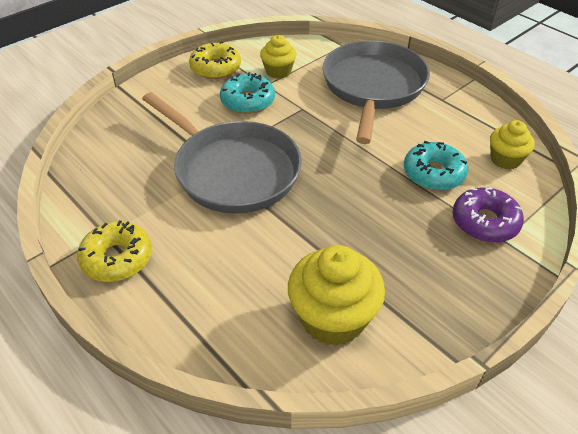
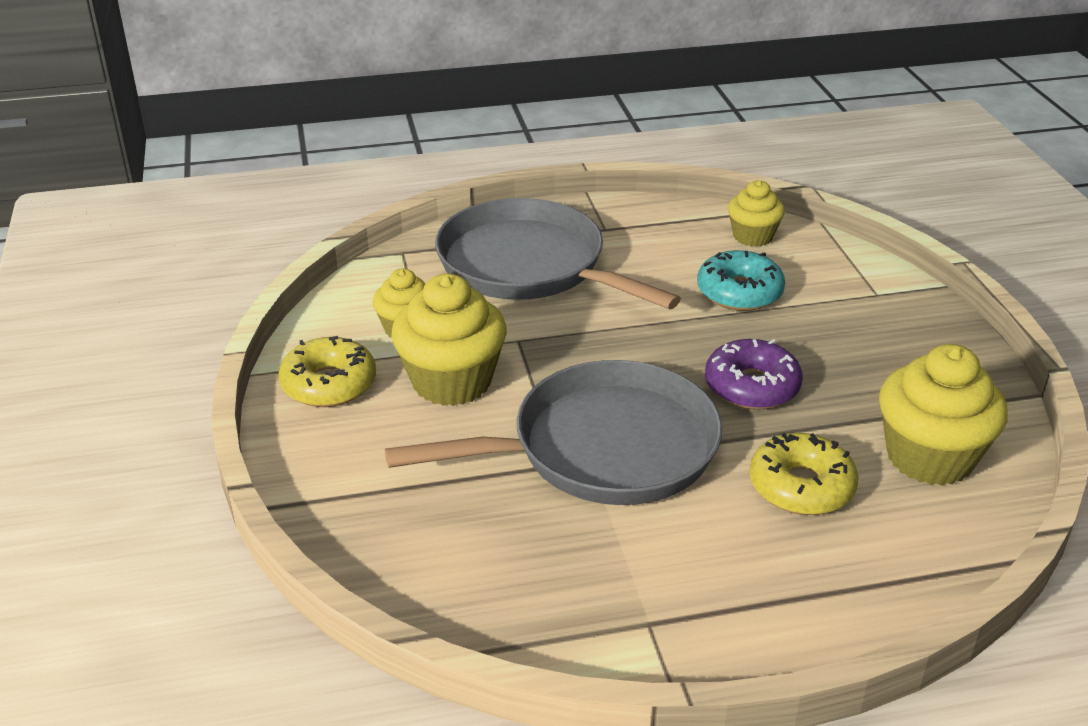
camera: 60 degrees left, 10 degrees down
(117, 258) = (712, 621): yellow donut -> yellow donut (801, 486)
(247, 101) = (452, 381): turquoise donut -> yellow cupcake
(485, 222) = (844, 293): purple donut -> purple donut (751, 386)

